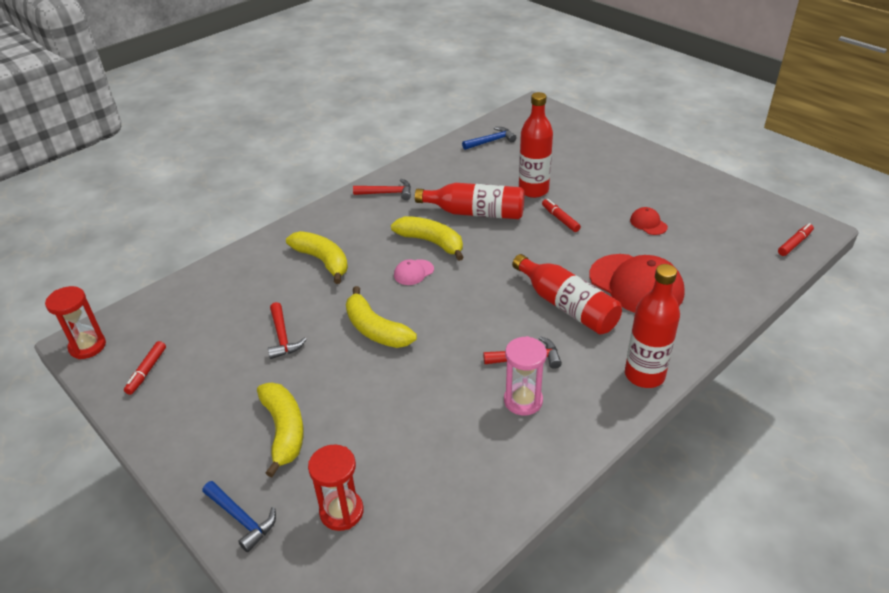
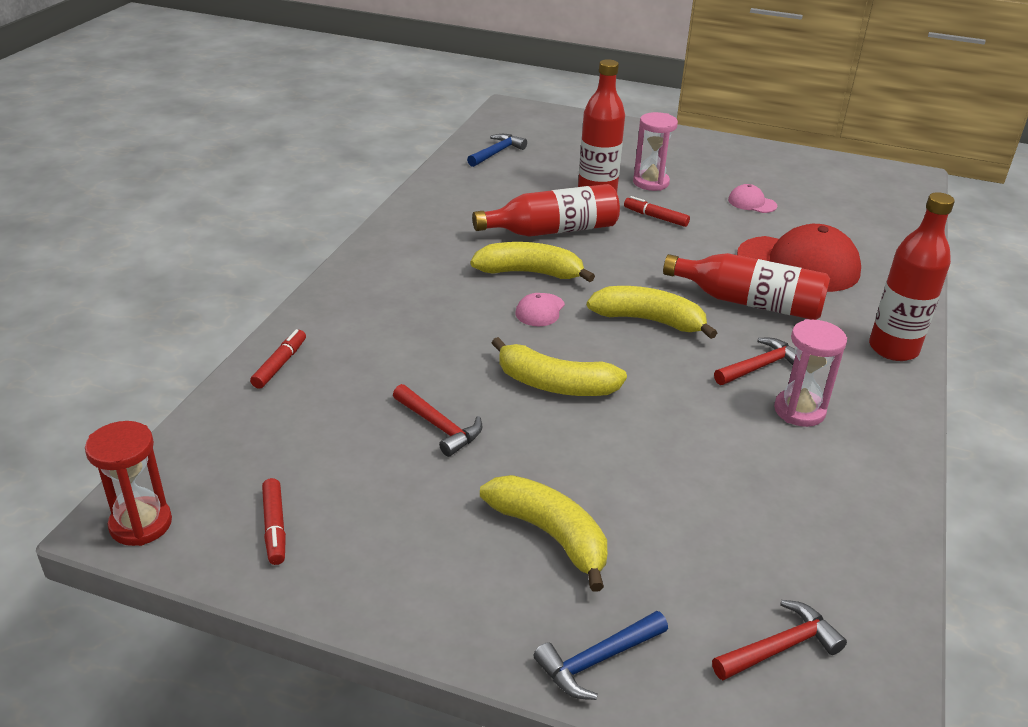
camera: 30 degrees left, 5 degrees down
(241, 519) = (597, 660): blue hammer -> blue hammer turned 135 degrees clockwise
(323, 261) = (407, 325): yellow banana -> yellow banana (649, 320)
(341, 511) = (716, 601): red hourglass -> none
(387, 193) = (419, 231): red hammer -> red hammer (780, 647)
(583, 189) = (651, 182): none -> pink hourglass
(648, 223) = (752, 203): red cap -> pink cap
(794, 243) = (906, 193): red marker -> red marker (280, 364)

